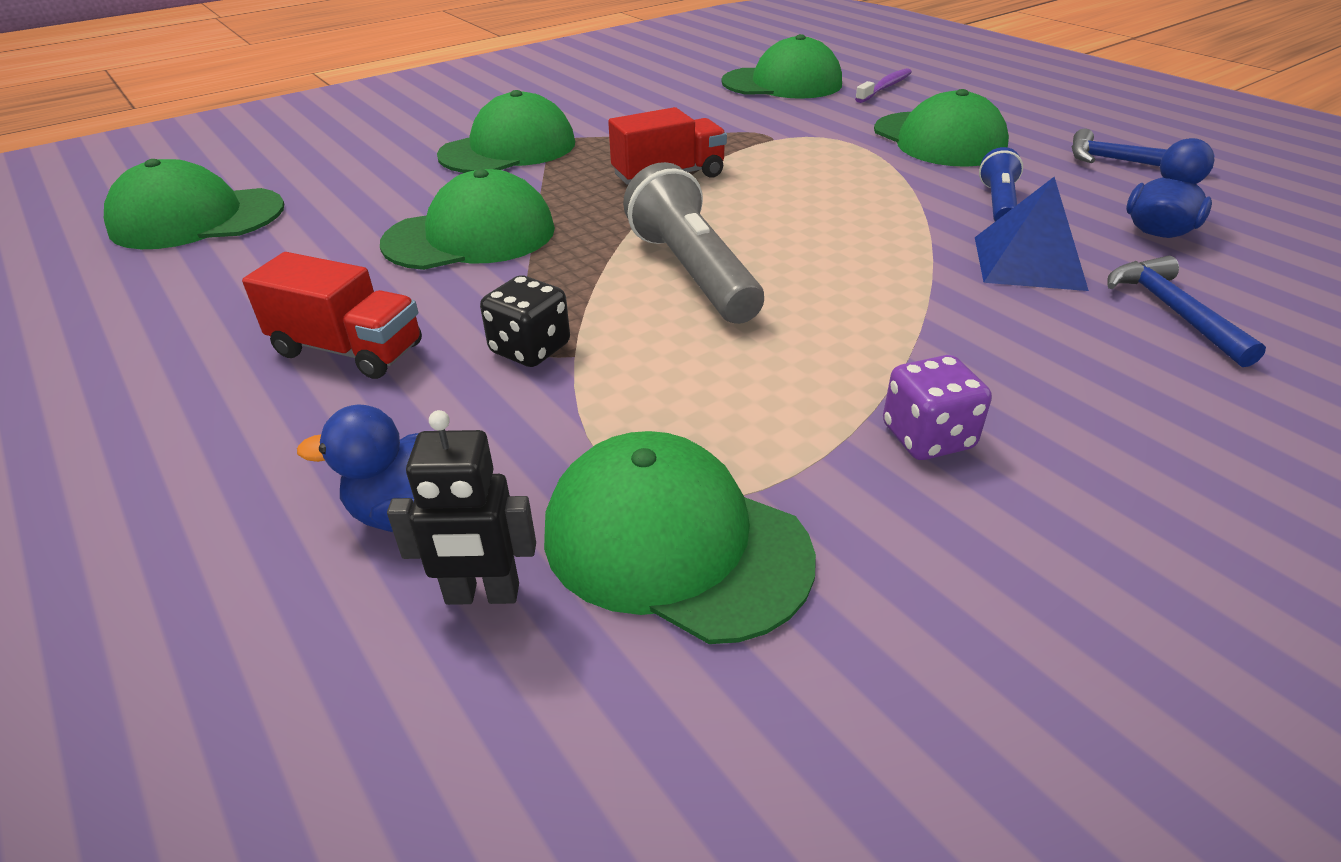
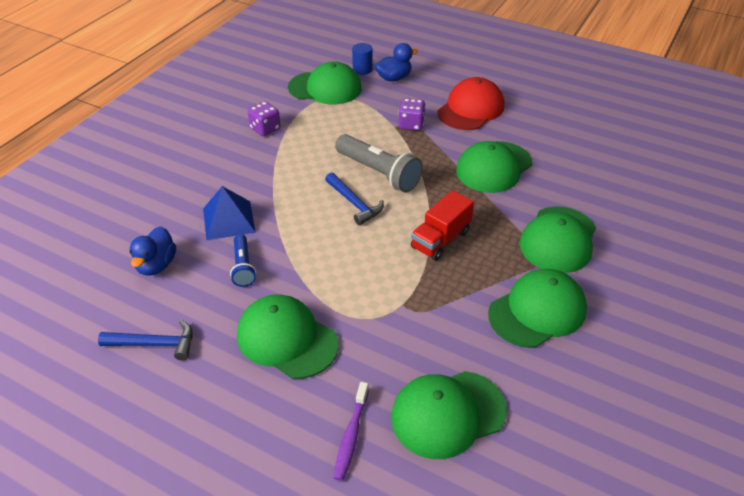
camera: 155 degrees right, 5 degrees up
(197, 218) = (627, 144): green cap -> green cap (537, 311)
(348, 350) = (471, 109): red truck -> red cap
(482, 595) = (362, 70): black robot -> blue cylinder
(530, 349) = (411, 124): black dice -> purple dice
(1172, 311) = (169, 205): blue hammer -> blue hammer (354, 203)

